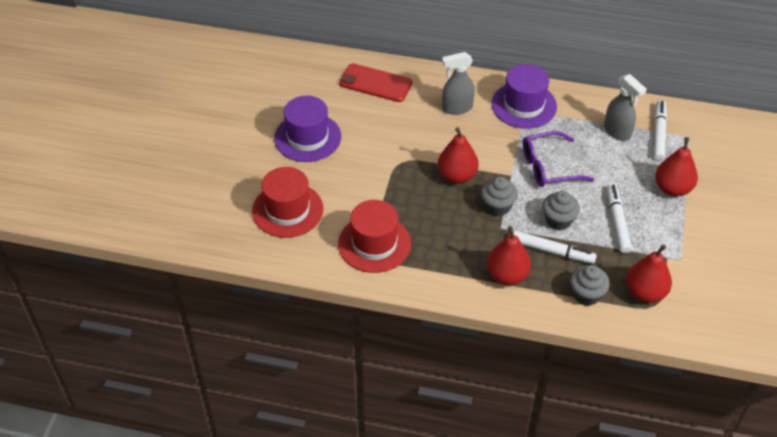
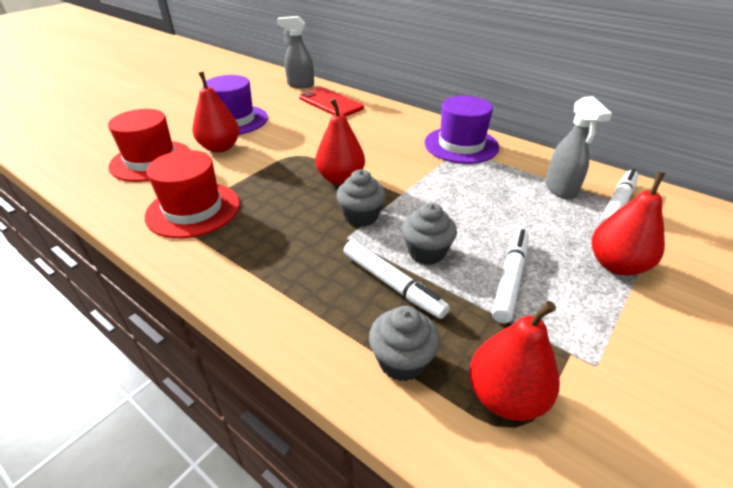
camera: 25 degrees right, 10 degrees down
(456, 108) = (389, 132): grey spray bottle -> grey spray bottle (300, 85)
(507, 275) = (307, 292): red pear -> red pear (220, 148)
(548, 167) = (451, 198): purple glasses -> none

